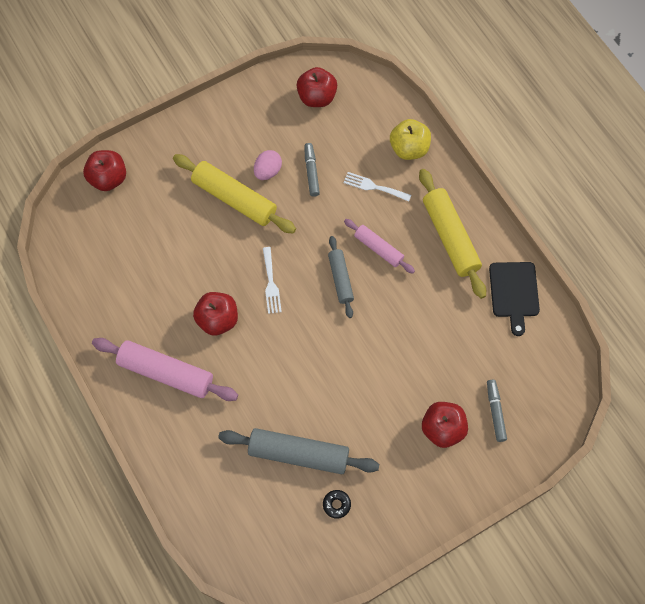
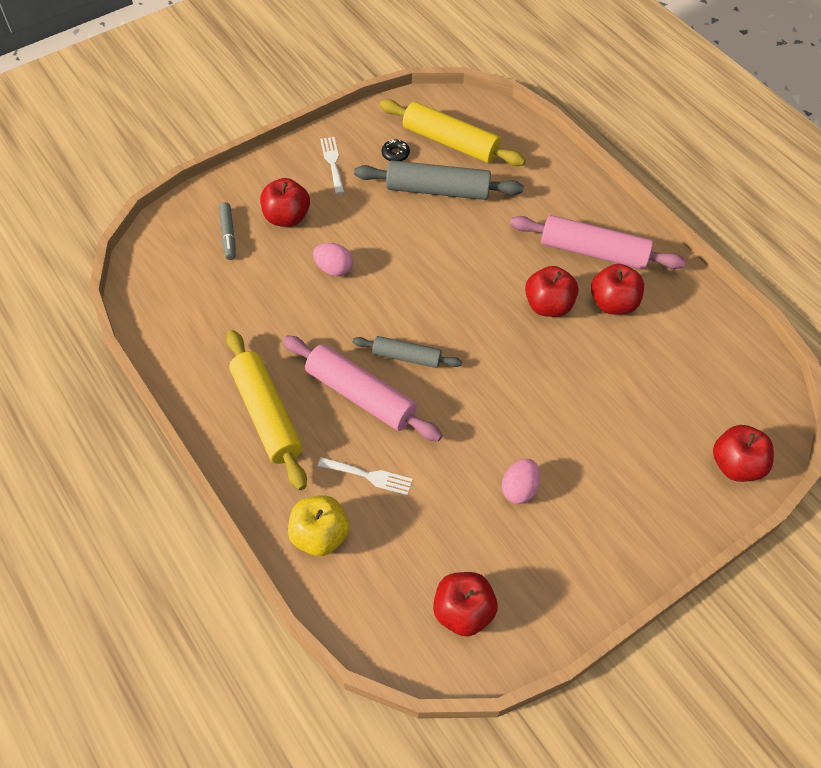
camera: 175 degrees right, 10 degrees down
(162, 319) = (613, 303): none -> red apple
(234, 199) = (558, 448): yellow rolling pin -> yellow rolling pin (450, 142)
(271, 283) = (492, 347): white fork -> white fork (332, 162)
(311, 172) = (458, 492): grey marker -> none
(340, 279) = (406, 357): grey rolling pin -> grey rolling pin turned 60 degrees counterclockwise
(378, 249) = (360, 395): pink rolling pin -> pink rolling pin, size x1.70
(399, 368) = (334, 269): none -> pink egg
(514, 293) = (191, 353): black cutting board -> none

